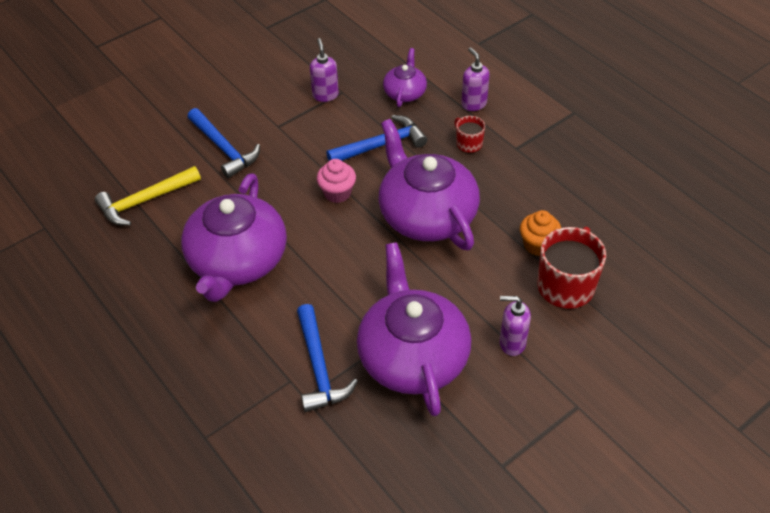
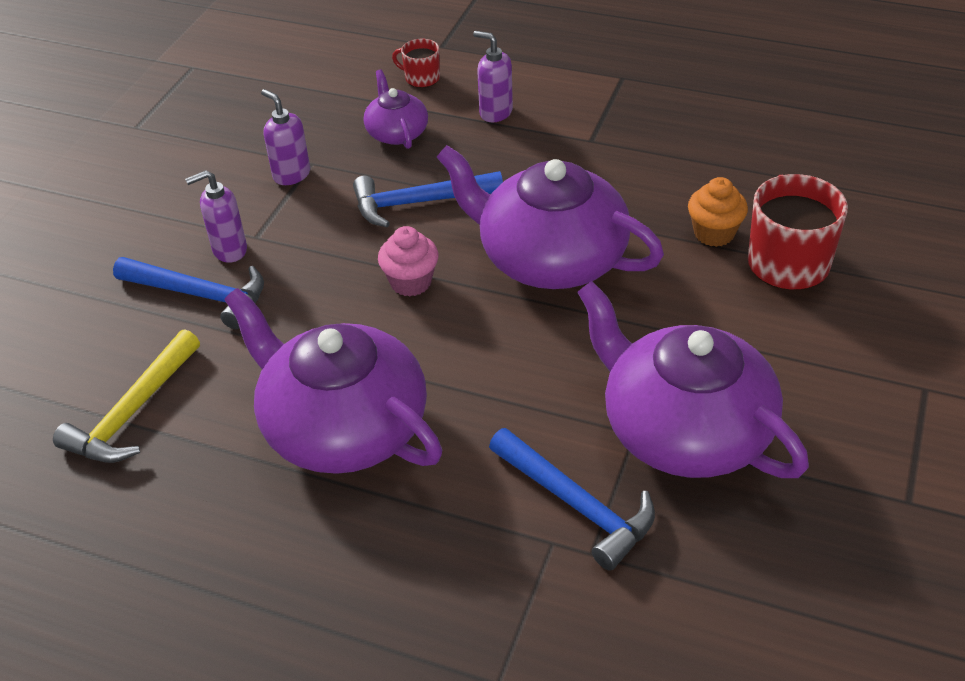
camera: 30 degrees left, 5 degrees down
(237, 261) = (343, 427): purple teapot -> purple teapot turned 150 degrees clockwise
(381, 145) = (419, 203): blue hammer -> blue hammer turned 135 degrees counterclockwise
(468, 143) = (529, 158): red mug -> red mug (421, 78)
(512, 343) = (787, 355): purple soap dispenser -> purple soap dispenser (229, 250)

